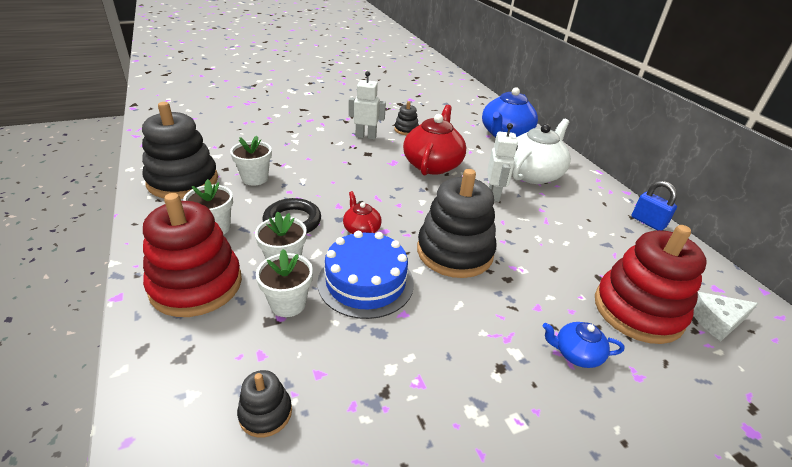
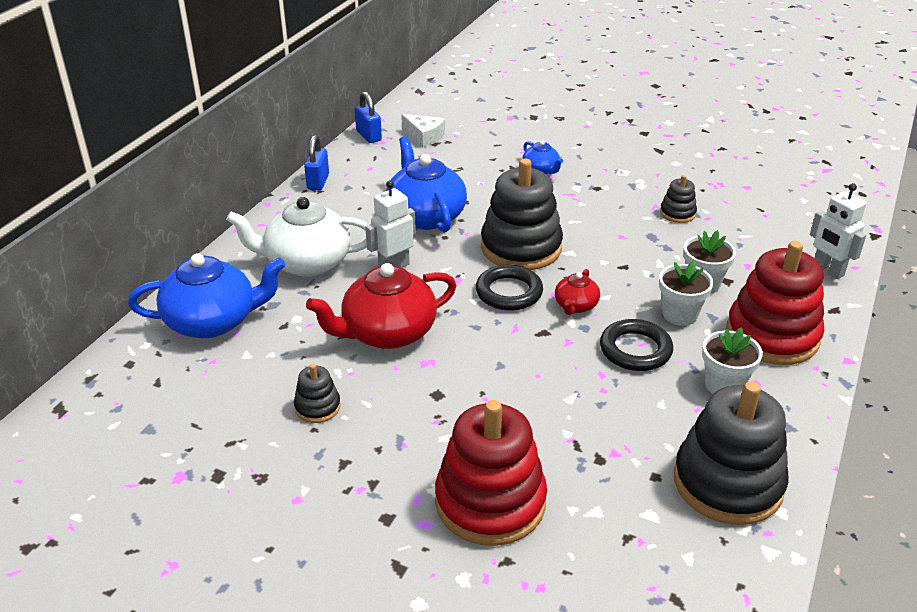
camera: 130 degrees left, 0 degrees up
(255, 178) = (628, 434): white flower pot -> none
(265, 413) = (763, 239): black stacking toy -> black stacking toy (677, 213)
(365, 282) = (625, 266): blue cake -> none
(366, 136) = (393, 428): white robot -> white robot (827, 270)
(412, 216) = (509, 292): none -> black ring
(548, 238) = (425, 216): none -> blue teapot
(637, 310) = (460, 161): red stacking toy -> red stacking toy (490, 502)
(735, 287) = (369, 136): none -> blue padlock

